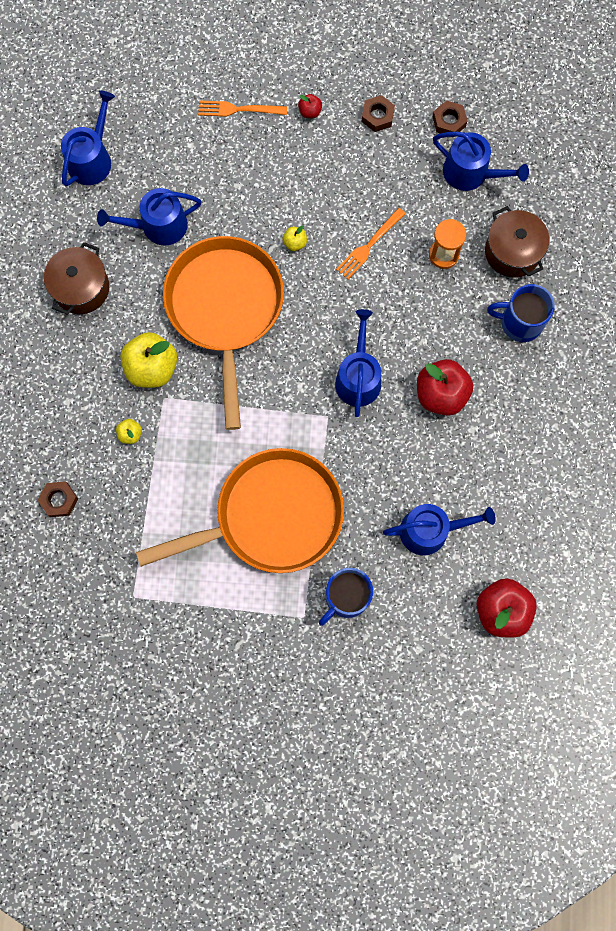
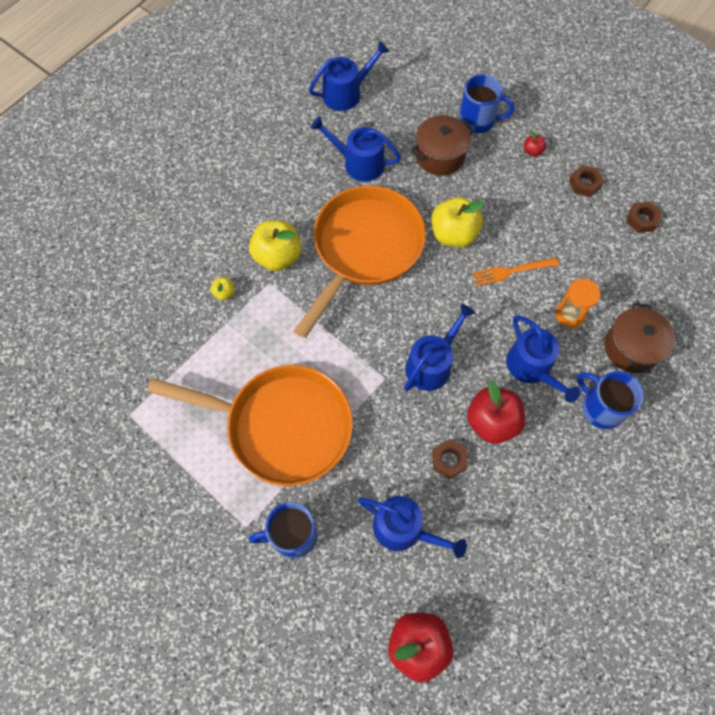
camera: 35 degrees right, 10 degrees down
(59, 500) = (135, 306): brown nut -> brown nut (449, 460)
(81, 288) = (270, 171): brown pot -> brown pot (440, 156)
(238, 109) = (478, 120): orange fork -> blue mug
(295, 243) = (453, 234): yellow apple -> yellow apple, size x2.19
(471, 173) = (635, 267): blue watering can -> blue watering can (532, 368)

